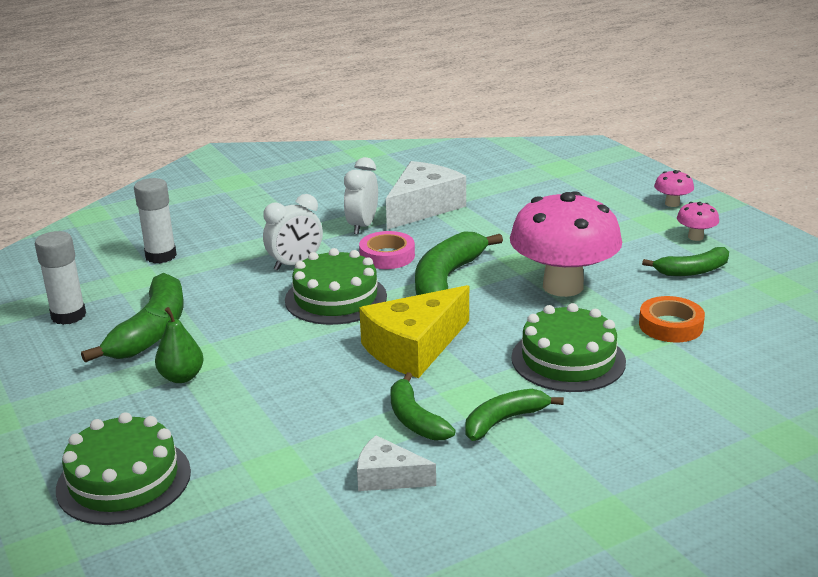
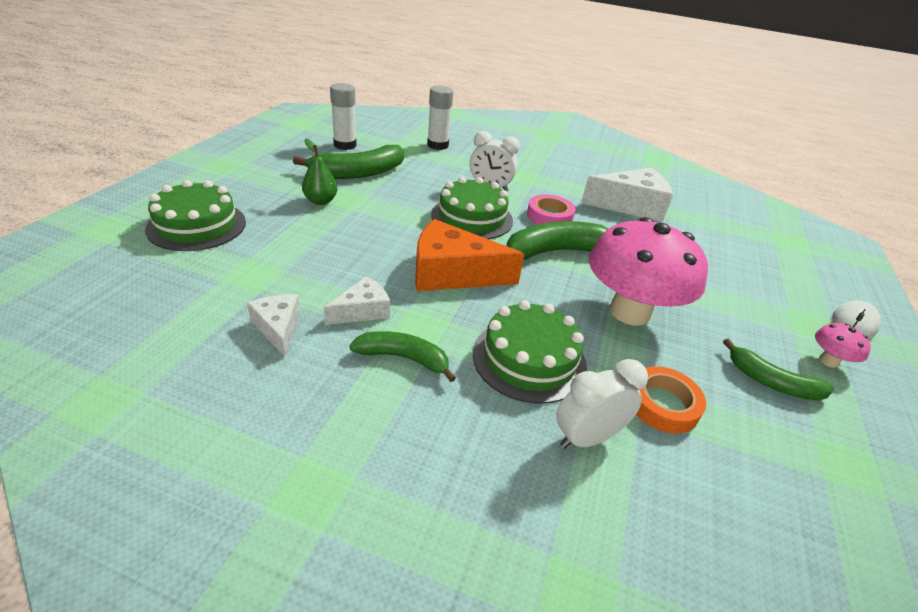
camera: 45 degrees right, 10 degrees up
(362, 226) = (570, 193): white clock -> white clock (587, 438)
(414, 347) = (452, 273): yellow cheese -> orange cheese
(415, 419) = (362, 311): green banana -> white cheese
(672, 204) = (853, 323): pink mushroom -> white mouse

